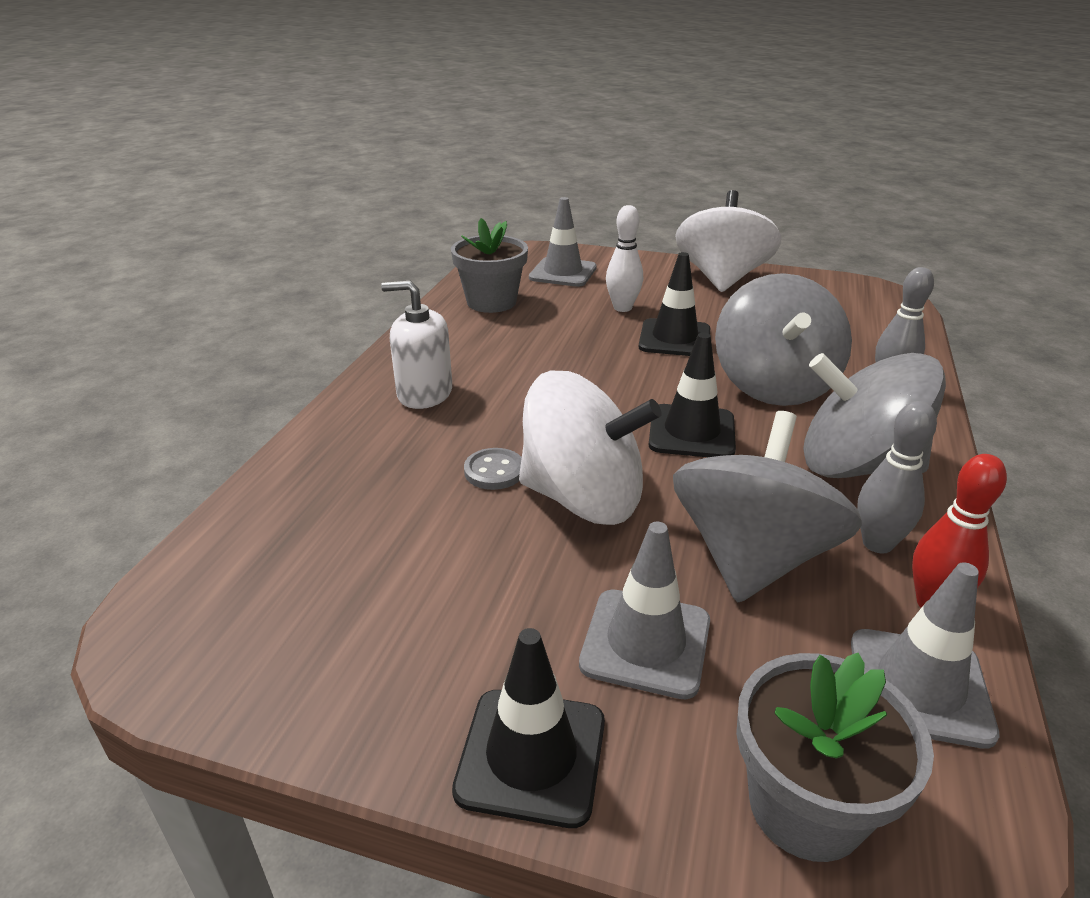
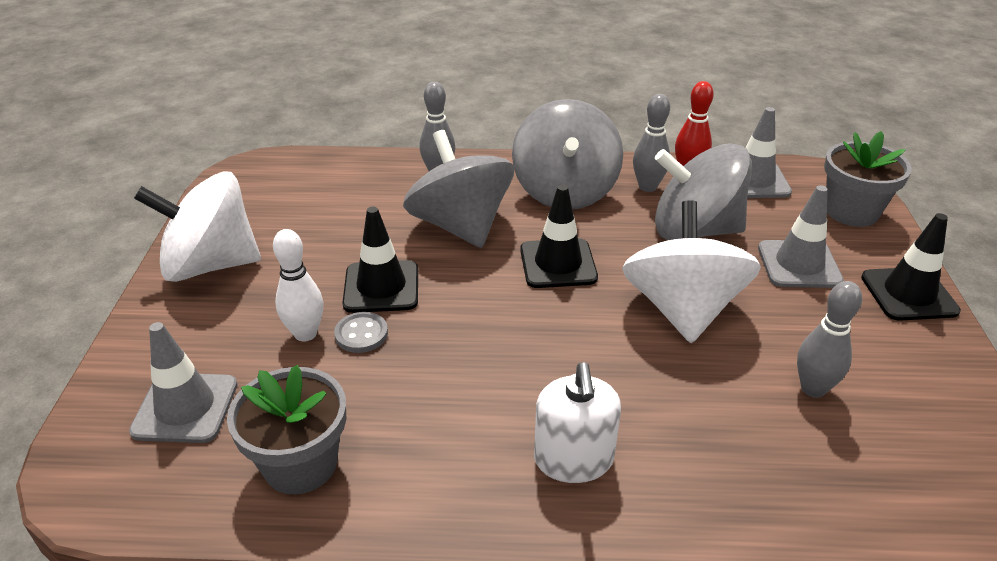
camera: 105 degrees left, 5 degrees up
(410, 555) = (813, 388): none -> grey bowling pin
(494, 471) = (679, 367): grey button -> grey button (361, 334)
(774, 385) = (460, 226): grey spinning top -> grey spinning top turned 105 degrees counterclockwise

